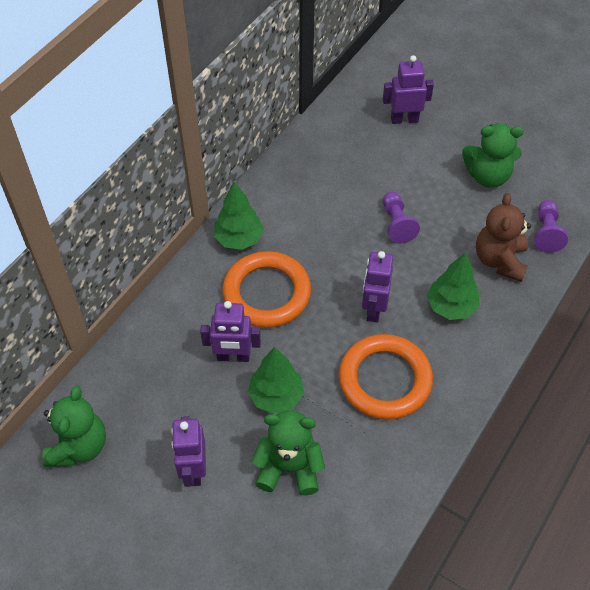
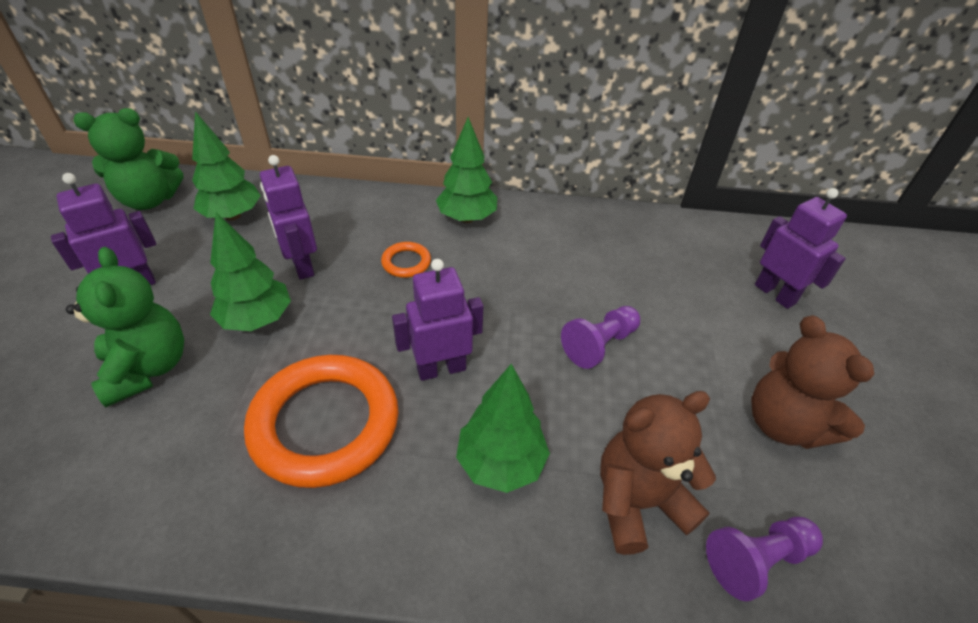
camera: 60 degrees right, 10 degrees down
(141, 388) = (233, 215): none -> green tree
(267, 293) = (406, 262): orange ring -> orange ring, size x0.43
(487, 176) = (783, 424): green teddy bear -> brown teddy bear

